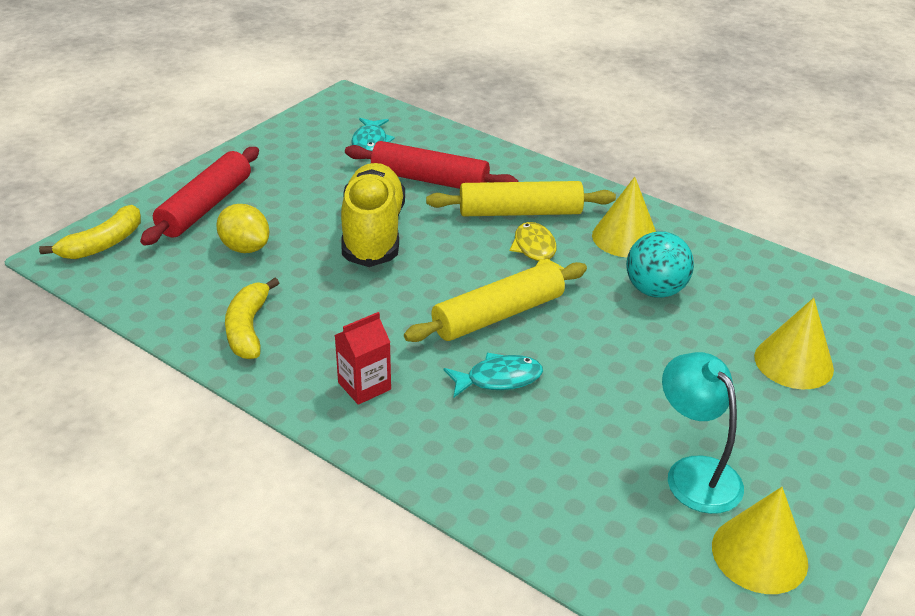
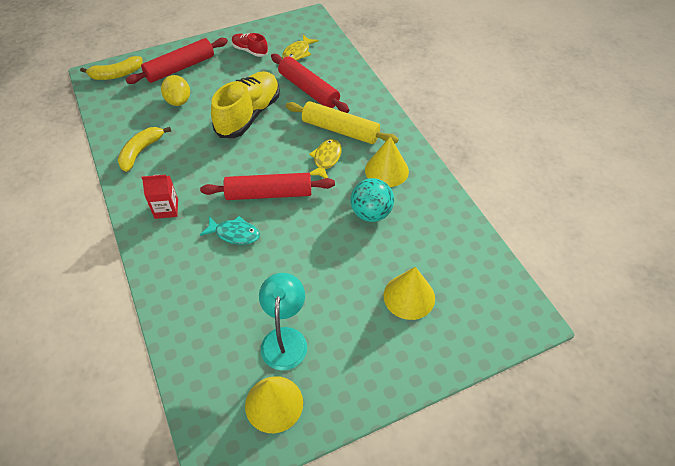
camera: 30 degrees right, 15 degrees up
(296, 158) = (250, 51): none -> red shoe
(370, 142) = (298, 53): turquoise fish -> yellow fish
(498, 315) = (269, 194): yellow rolling pin -> red rolling pin

